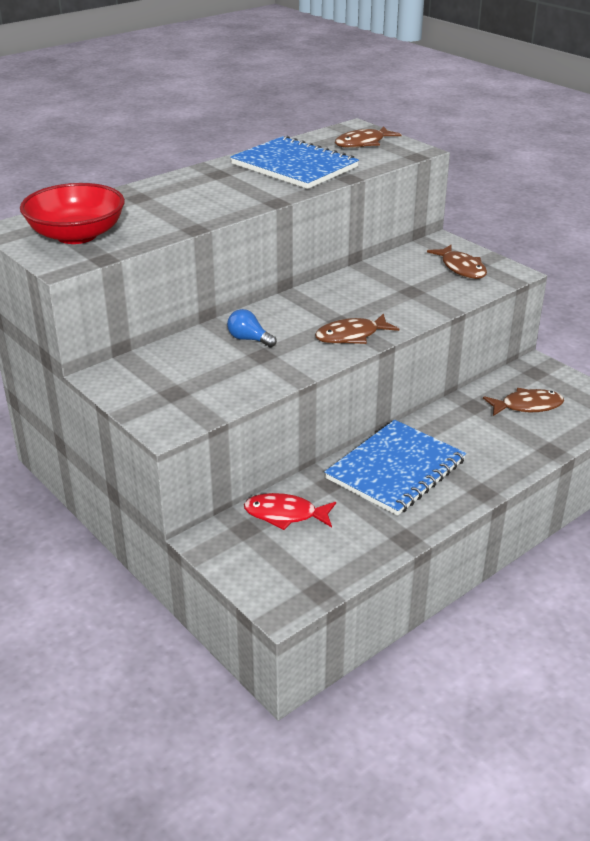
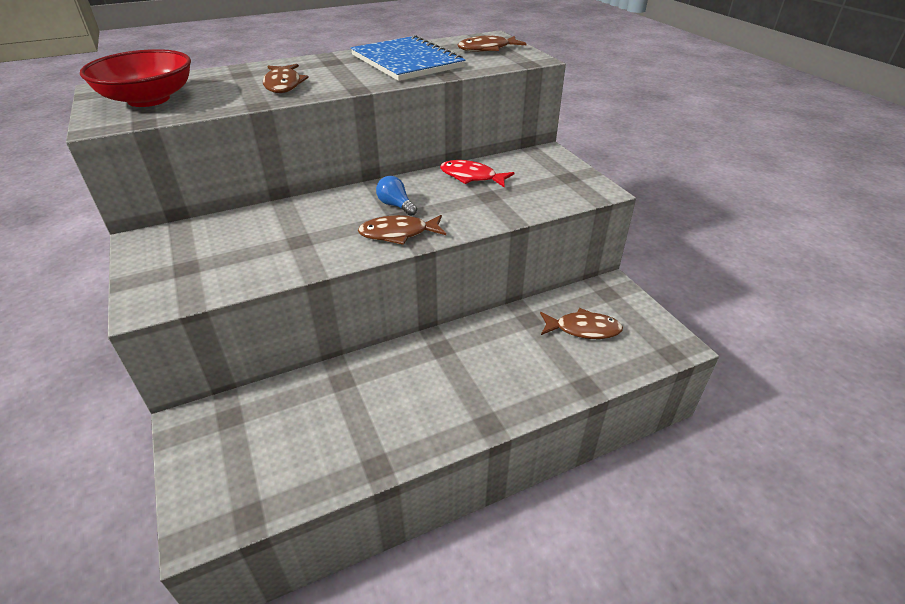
camera: 15 degrees right, 5 degrees up
(249, 339) = (300, 222): blue light bulb -> blue light bulb (396, 205)
(285, 515) = (277, 409): red fish -> red fish (471, 177)
(396, 469) = (414, 378): blue notebook -> none
(461, 268) = (551, 180): brown fish -> brown fish (283, 85)

